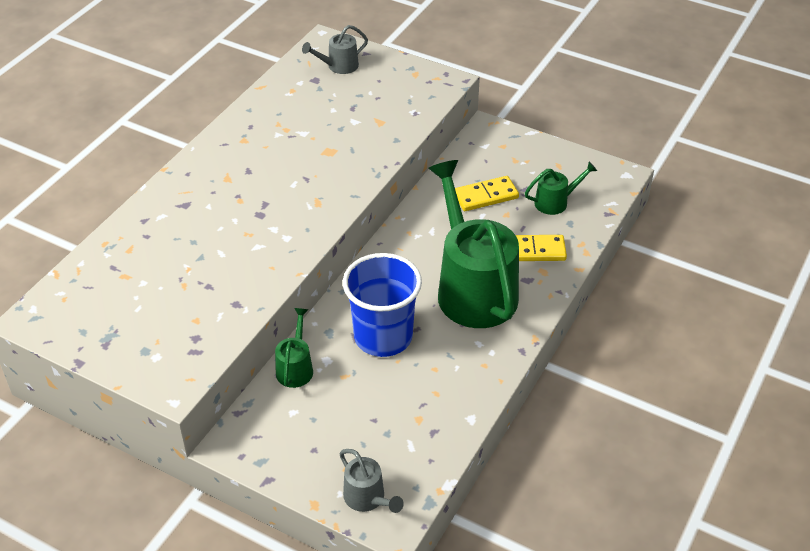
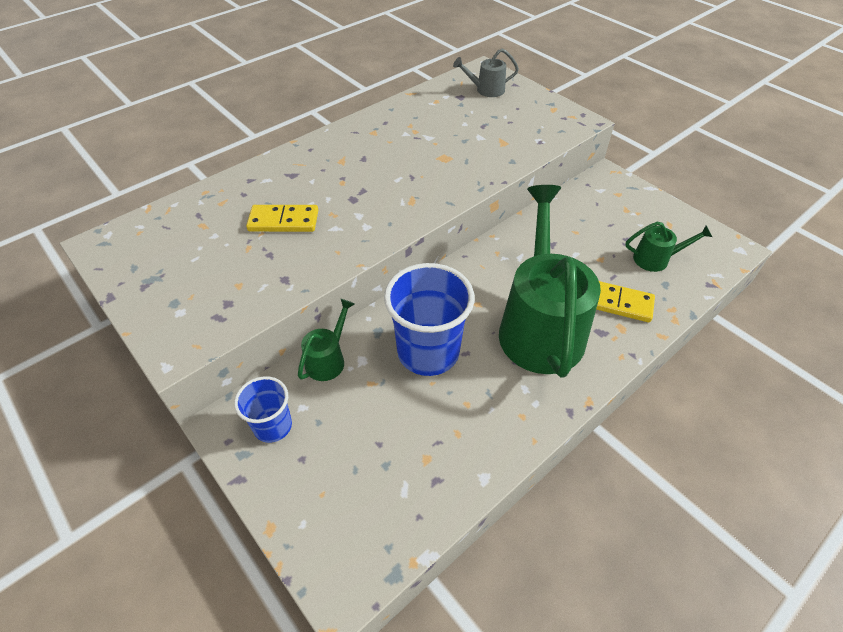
camera: 20 degrees right, 5 degrees up
(275, 433) = (273, 426): none -> blue cup
(368, 499) = (329, 543): grey watering can -> none
(485, 196) = (585, 236): yellow domino -> yellow domino (283, 221)

